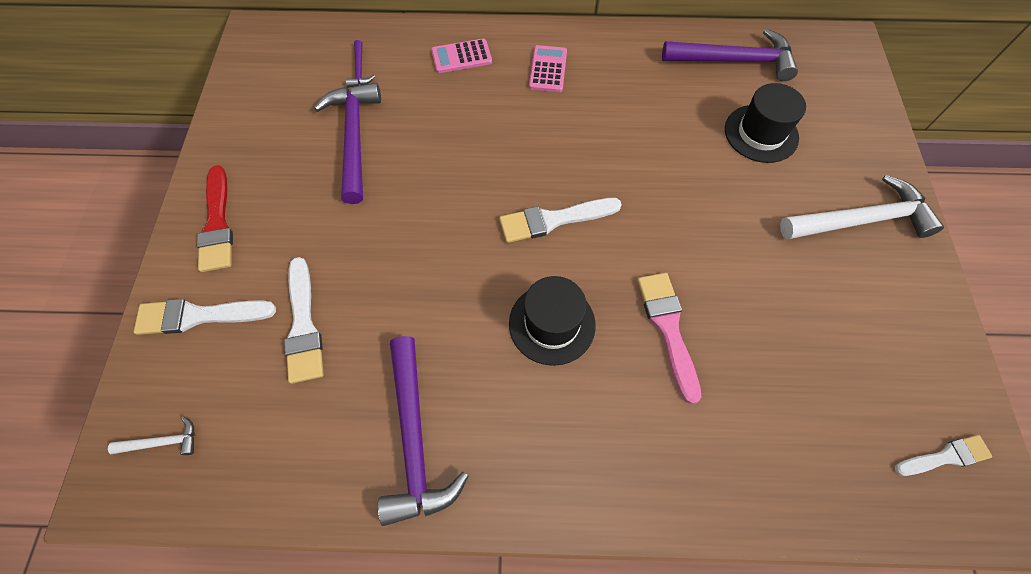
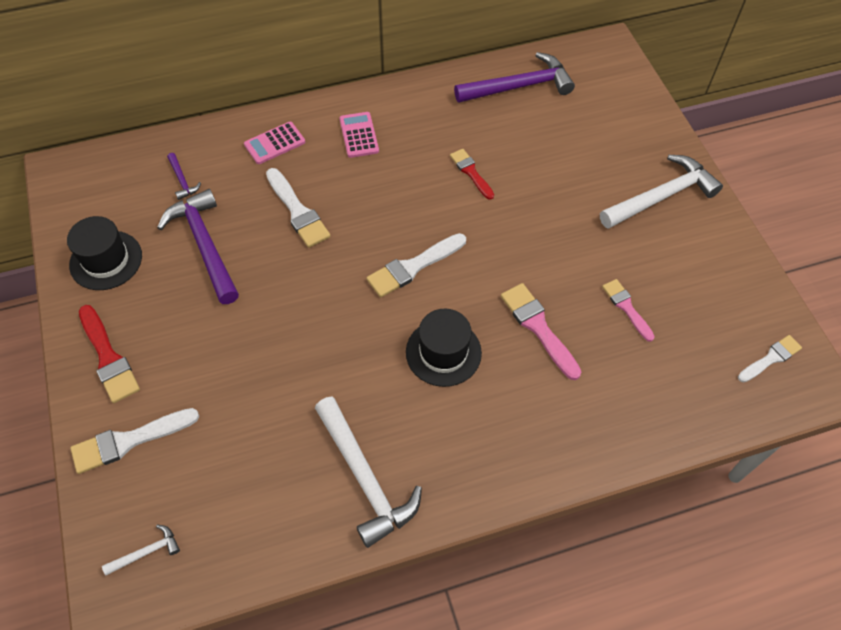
camera: 20 degrees left, 5 degrees down
(303, 326) = (230, 419): white brush -> white brush (298, 211)
(415, 439) = (365, 478): purple hammer -> white hammer
(651, 137) = (471, 172): none -> red brush
(761, 133) = (561, 145): black hat -> black hat (106, 260)
(779, 337) = (626, 307): none -> pink brush

